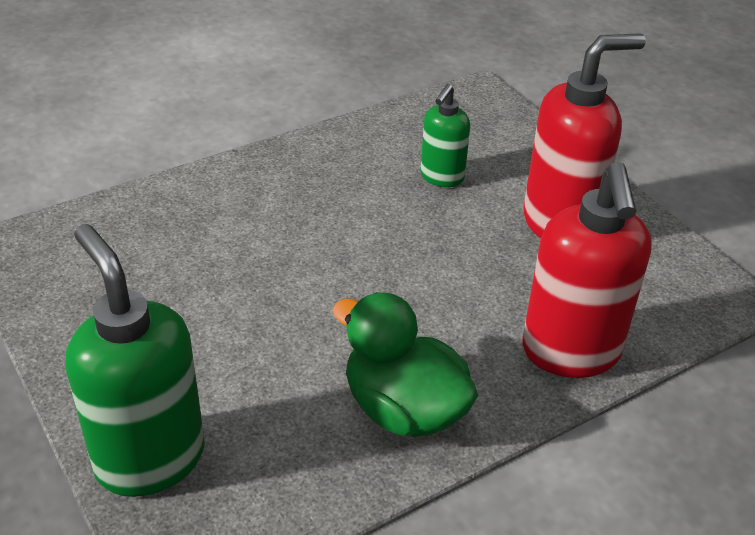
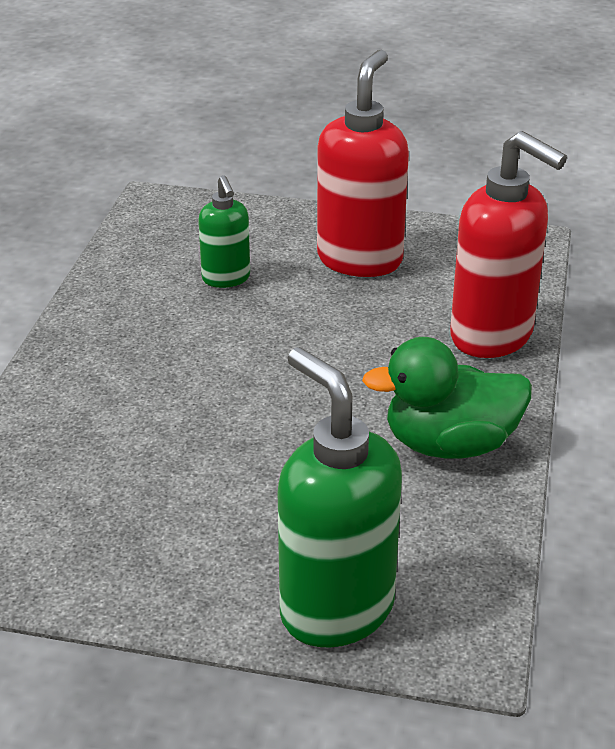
camera: 45 degrees left, 5 degrees down
(149, 458) = (335, 609): green soap dispenser -> green soap dispenser turned 45 degrees clockwise

